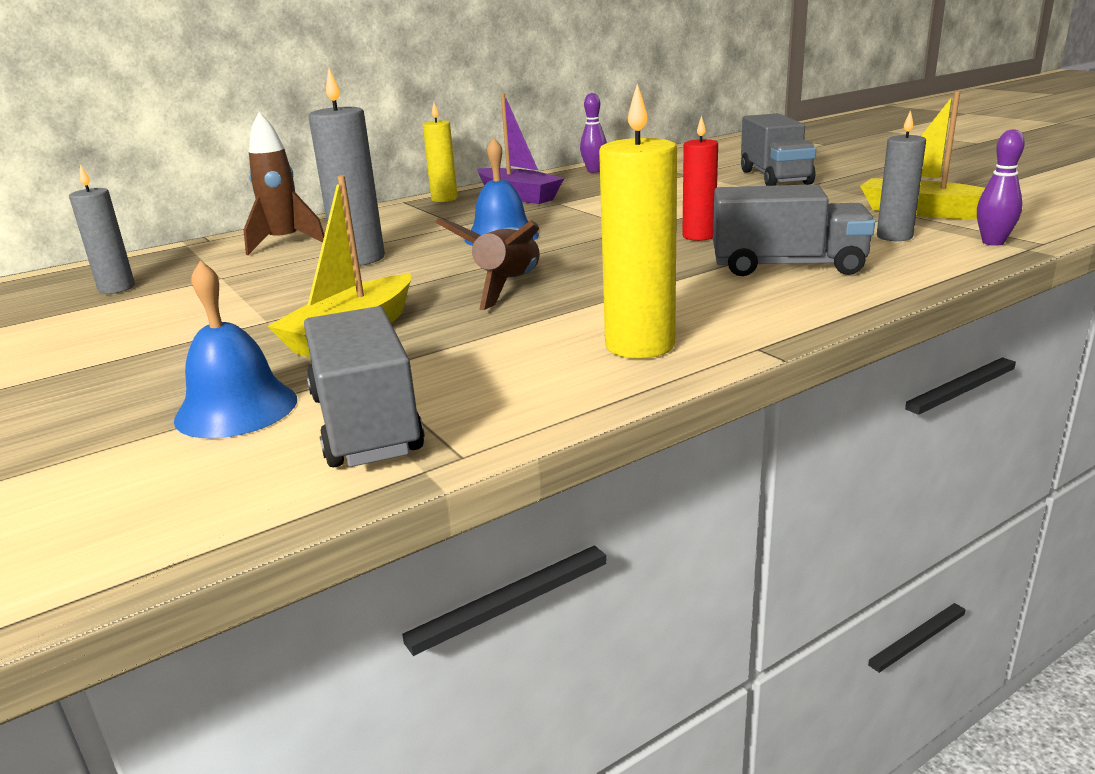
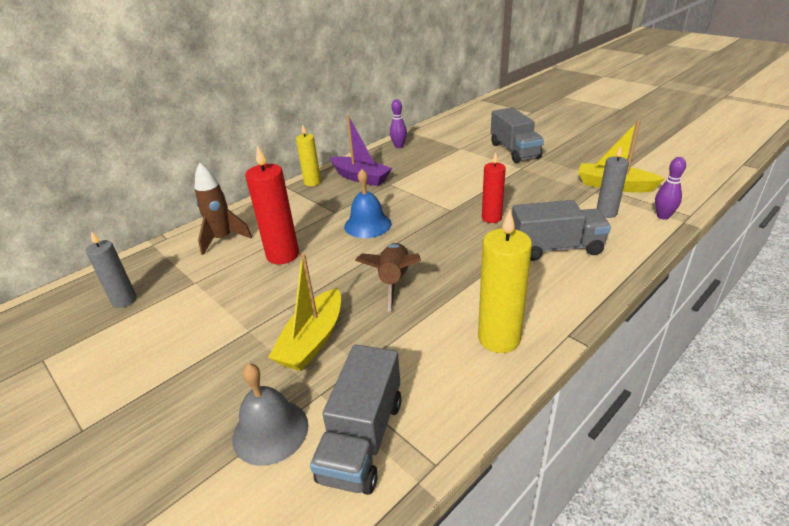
camera: 10 degrees left, 10 degrees up
(236, 409) = (270, 431): blue bell -> grey bell
(359, 259) = (282, 255): grey candle -> red candle
(365, 424) = (362, 439): grey truck -> grey truck turned 135 degrees counterclockwise

